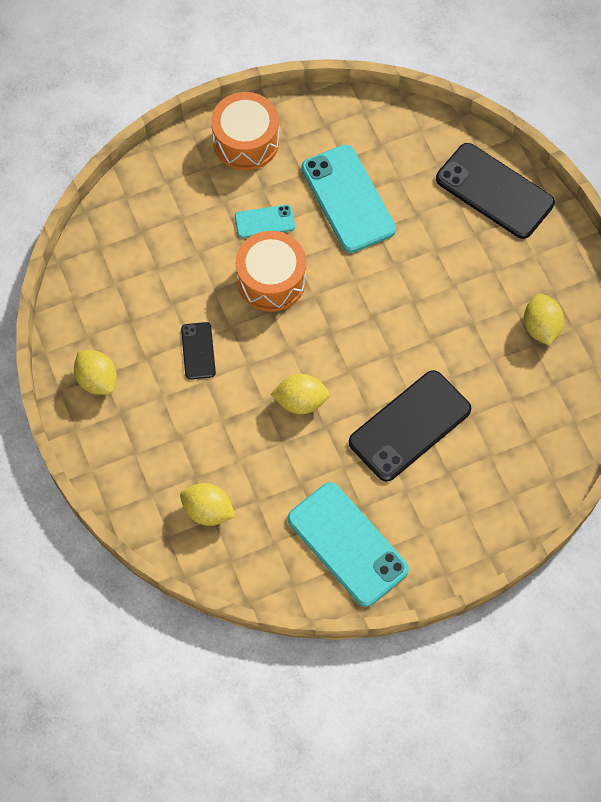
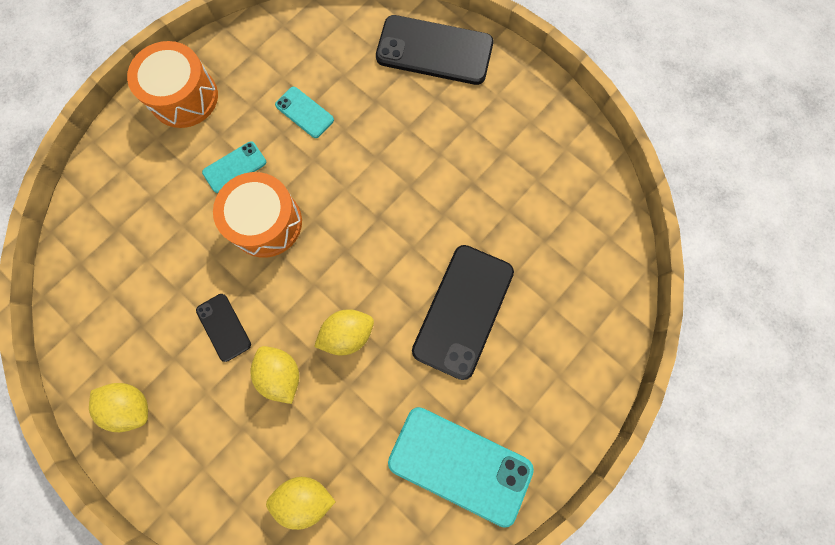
camera: 25 degrees left, 10 degrees up
(348, 199) = (304, 112): turquoise phone -> turquoise phone, size x0.50
(540, 327) = (536, 160): yellow lemon -> yellow lemon (281, 374)

